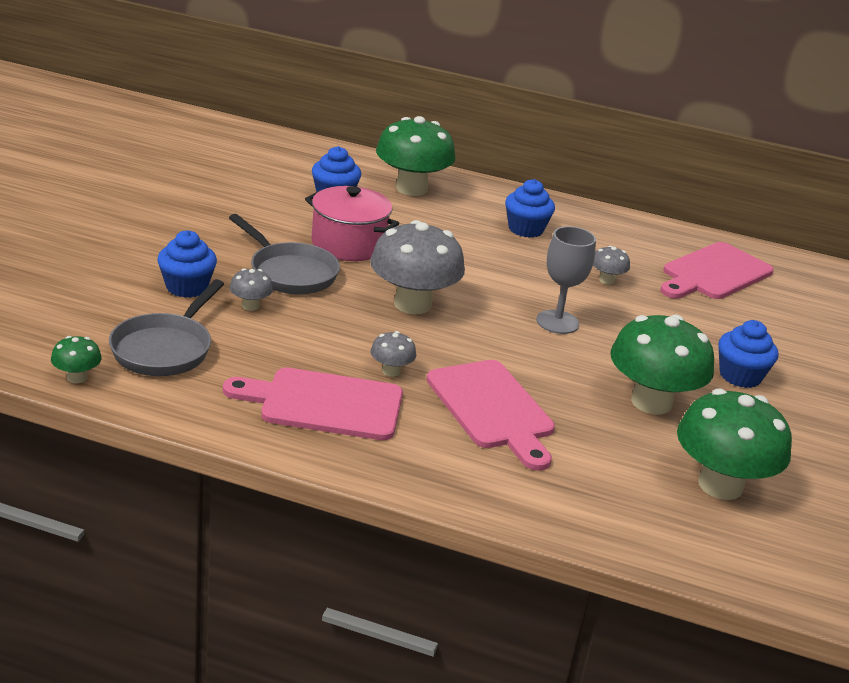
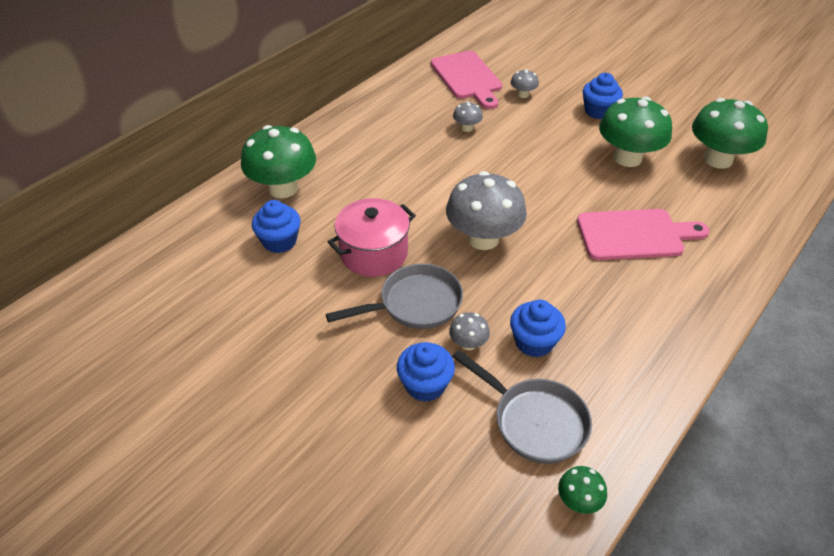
camera: 65 degrees left, 15 degrees up
(324, 404) = (627, 327): pink cutting board -> none
(391, 371) = (581, 276): grey mushroom -> grey mushroom (523, 95)
(525, 229) = (378, 144): blue cupcake -> blue cupcake (534, 342)
(557, 322) = (521, 169): grey goblet -> none

